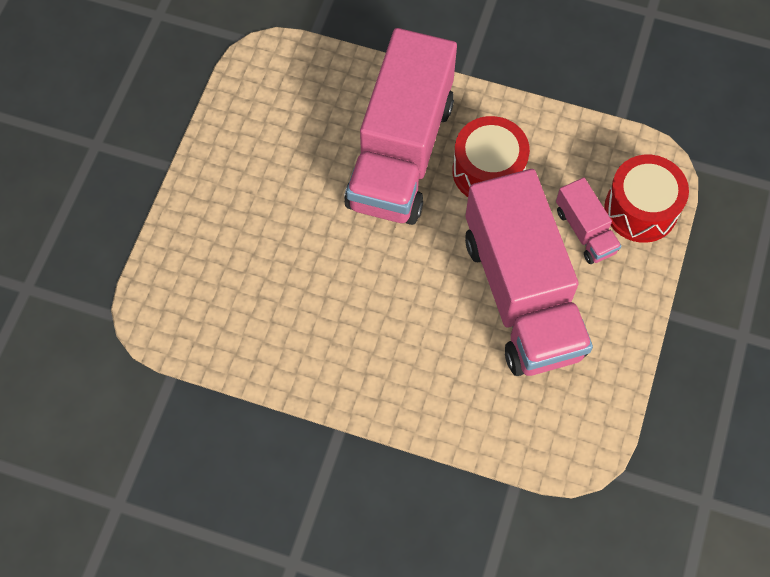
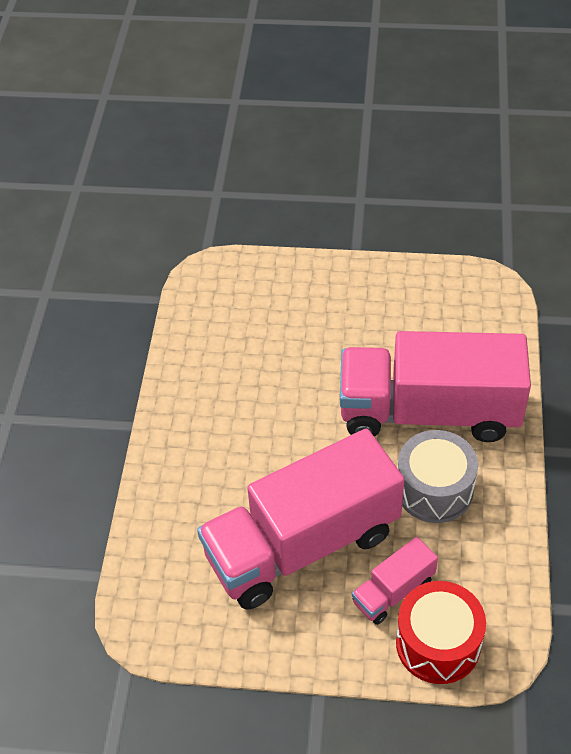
camera: 80 degrees right, 15 degrees down
(488, 171) = (434, 489): red drum -> grey drum

